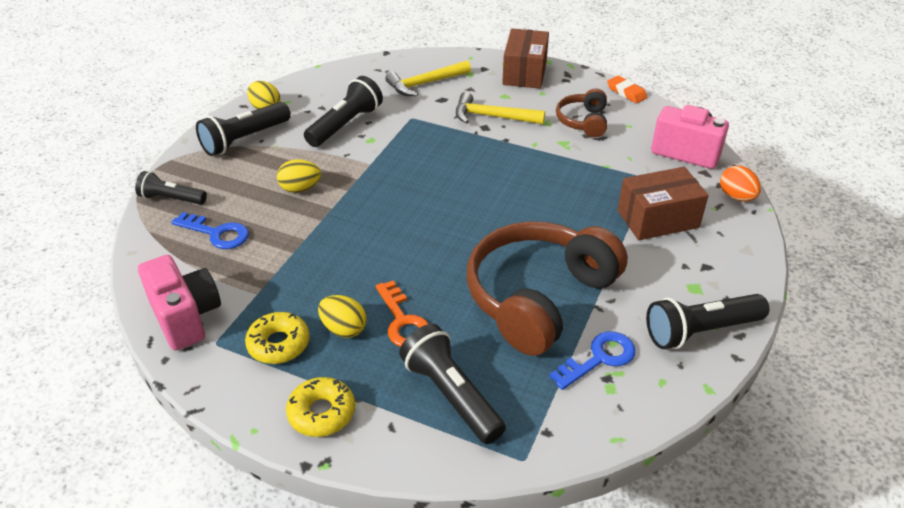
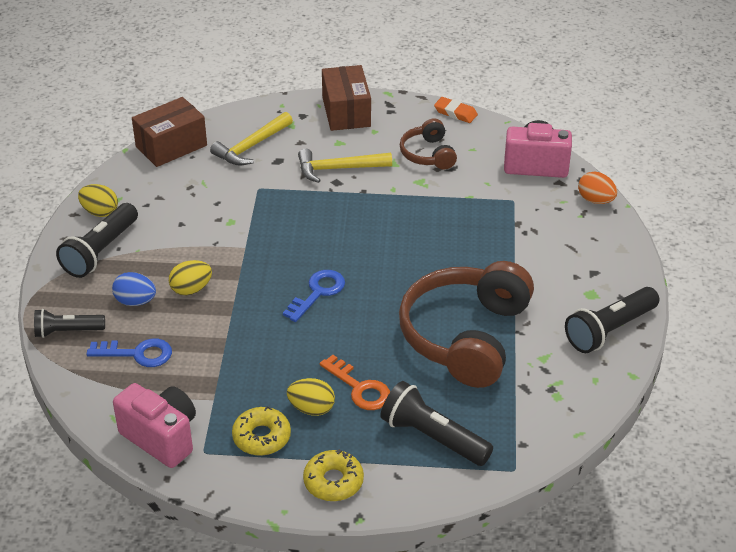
camera: 20 degrees left, 0 degrees up
(245, 187) = (135, 301): none -> blue egg
(345, 125) = (196, 211): black flashlight -> none
(599, 358) = (538, 375): blue key -> blue key (318, 293)
(658, 219) = (536, 238): brown box -> brown box (171, 146)

